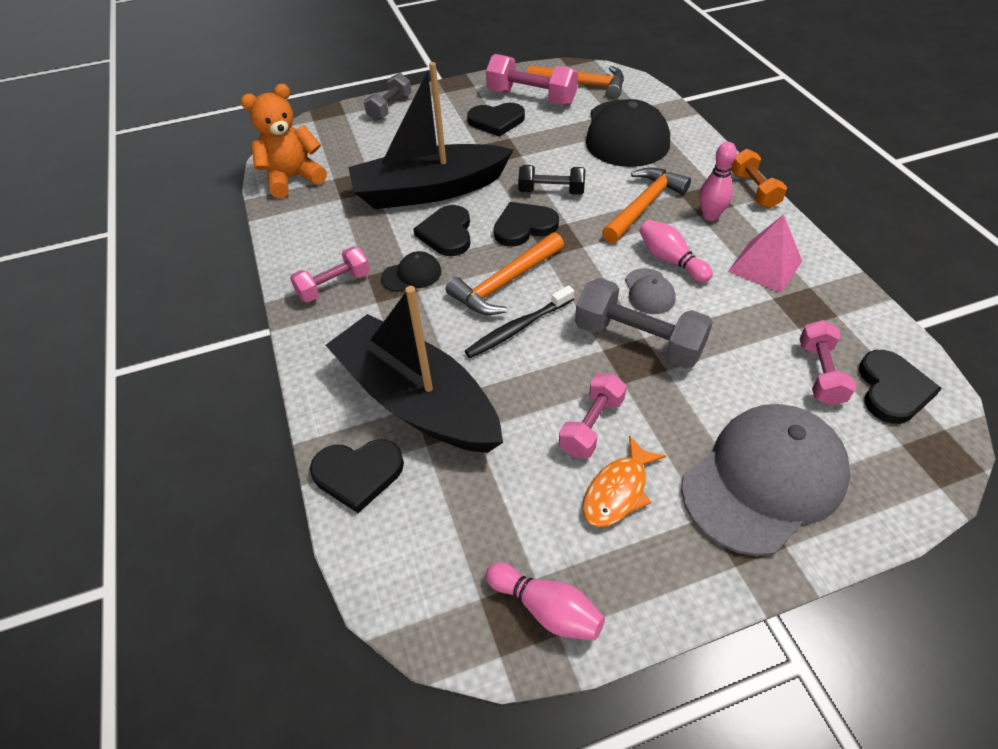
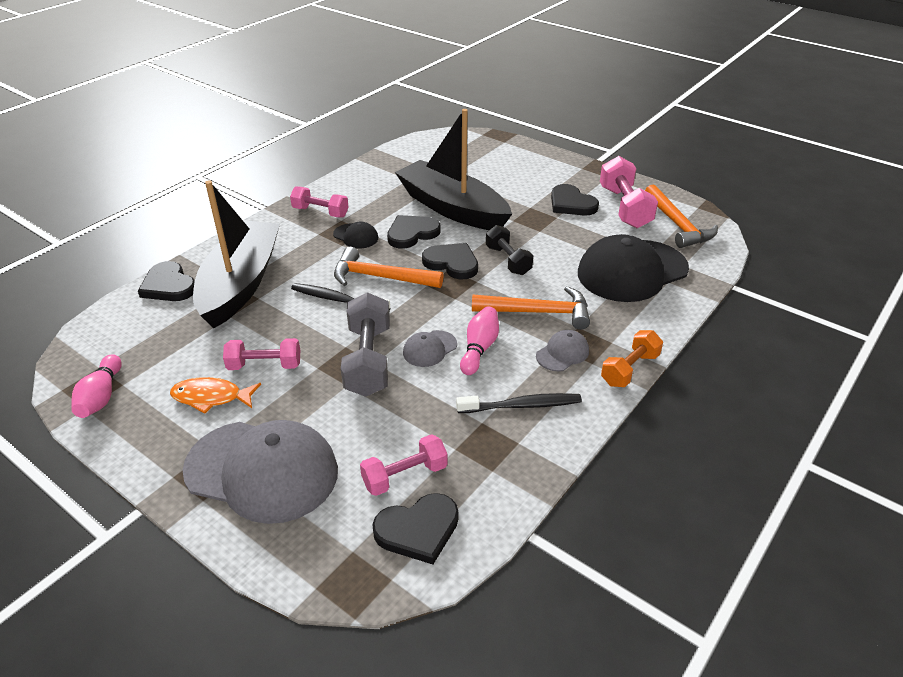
camera: 55 degrees right, 10 degrees down
(293, 178) = (411, 154): orange teddy bear -> none
(390, 108) = (532, 155): grey dumbbell -> none
(710, 216) = (562, 353): pink bowling pin -> grey cap
(765, 266) = (522, 405): pink pyramid -> black toothbrush

